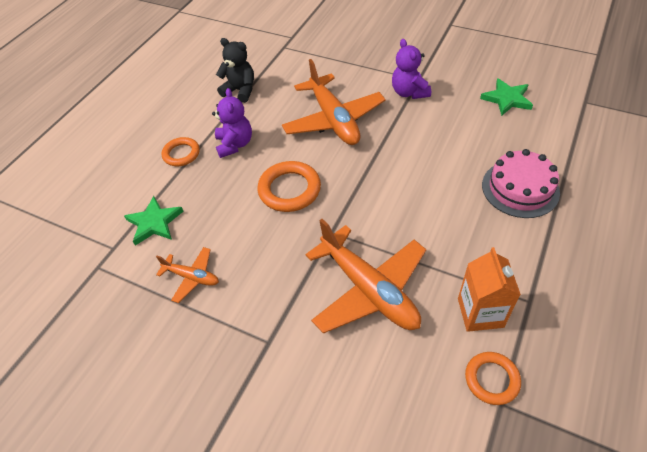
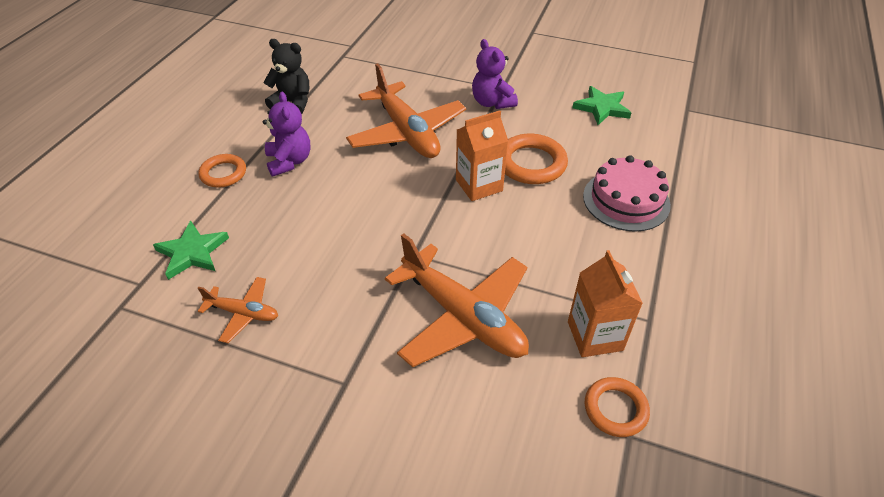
camera: 10 degrees left, 5 degrees down
(289, 189) = (359, 209): orange ring -> orange ring (531, 163)
(391, 170) = (479, 185): none -> orange carton

